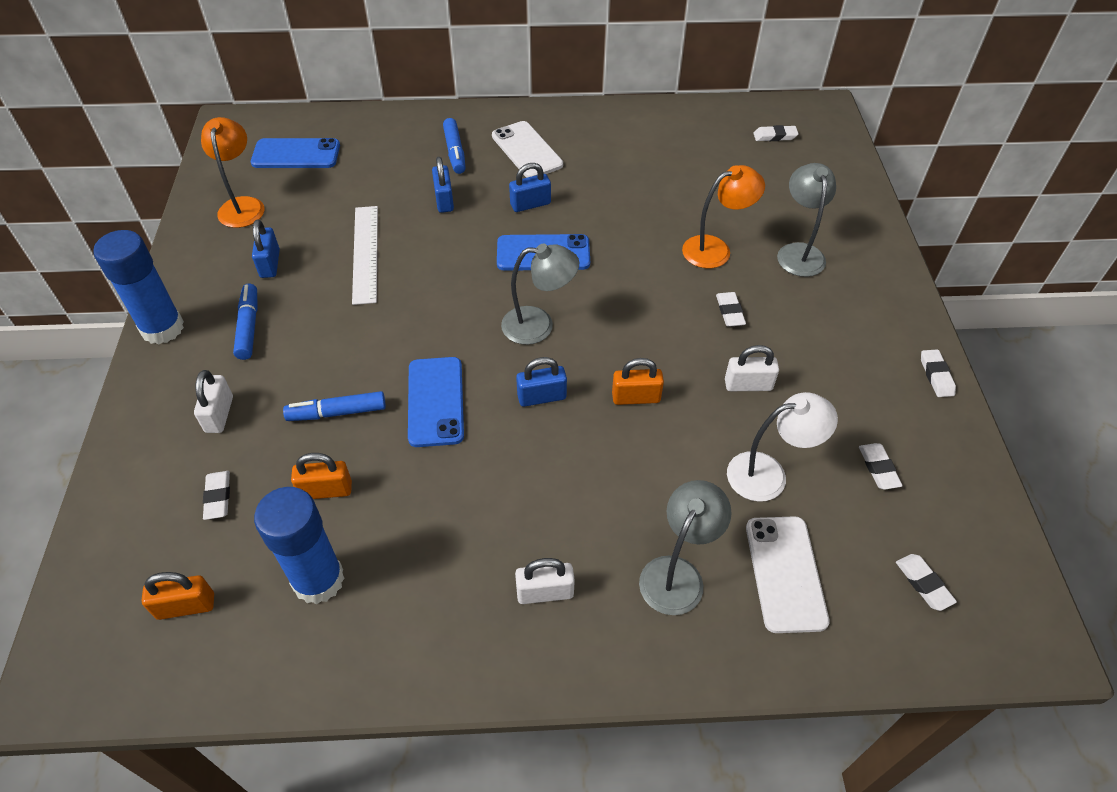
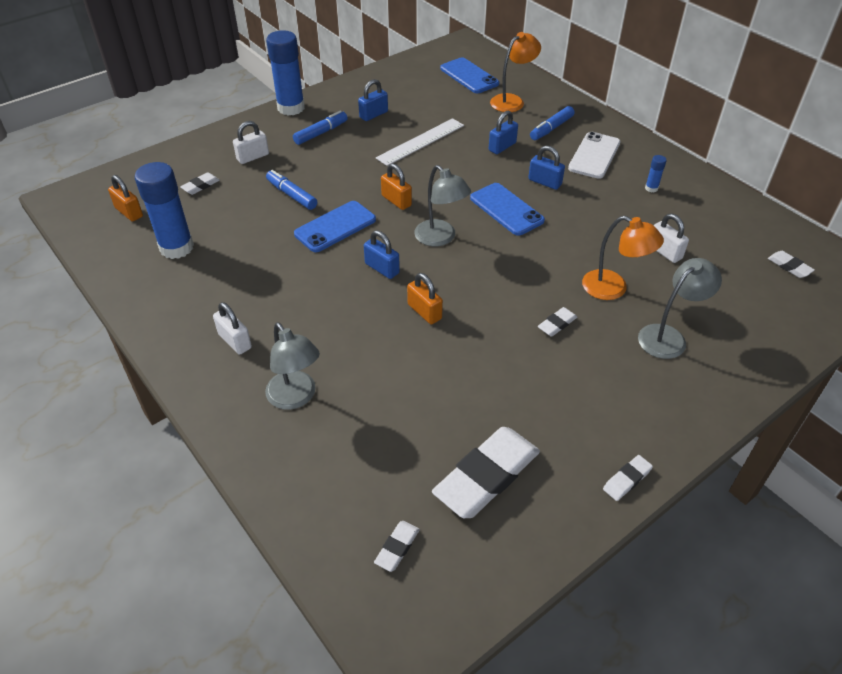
camera: 55 degrees right, 5 degrees down
(242, 205) = (406, 82): orange lamp -> orange lamp (512, 101)
(326, 490) = (235, 219): orange padlock -> orange padlock (396, 201)
(609, 146) = (651, 188): none -> blue glue stick
(677, 573) = (296, 397): grey lamp -> grey lamp turned 60 degrees clockwise
(748, 385) = (494, 365): white padlock -> white padlock (664, 252)
(768, 474) = (421, 411): white lamp -> none
(785, 573) = (340, 456): white phone -> none
(878, 468) = (486, 476): white eraser -> white eraser, size x2.25

